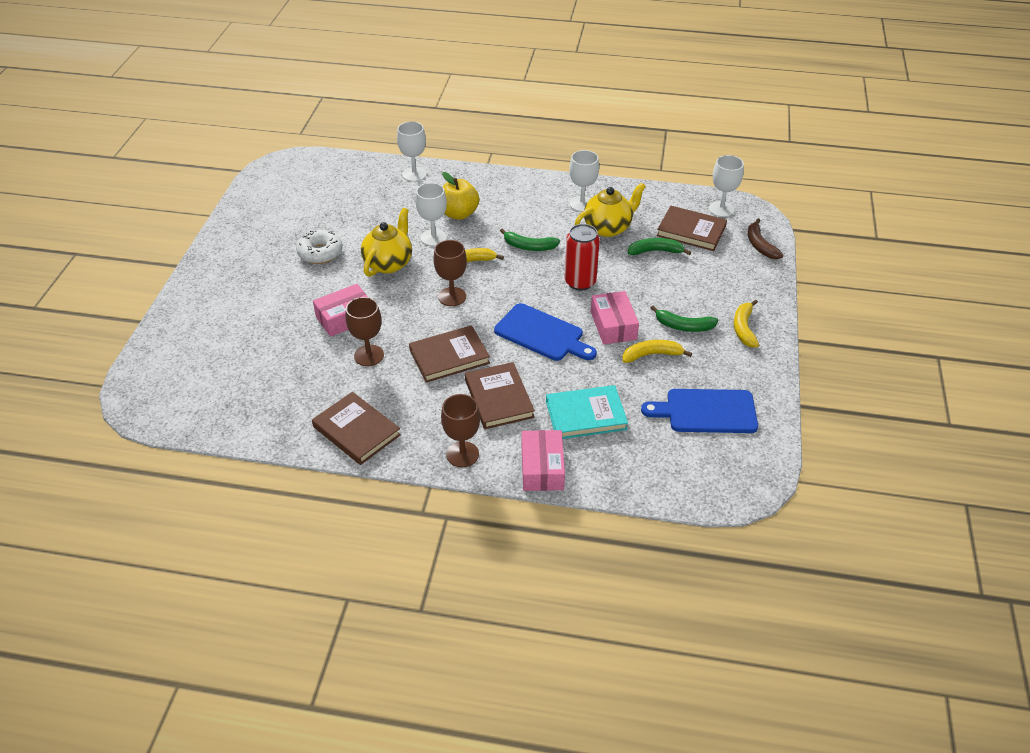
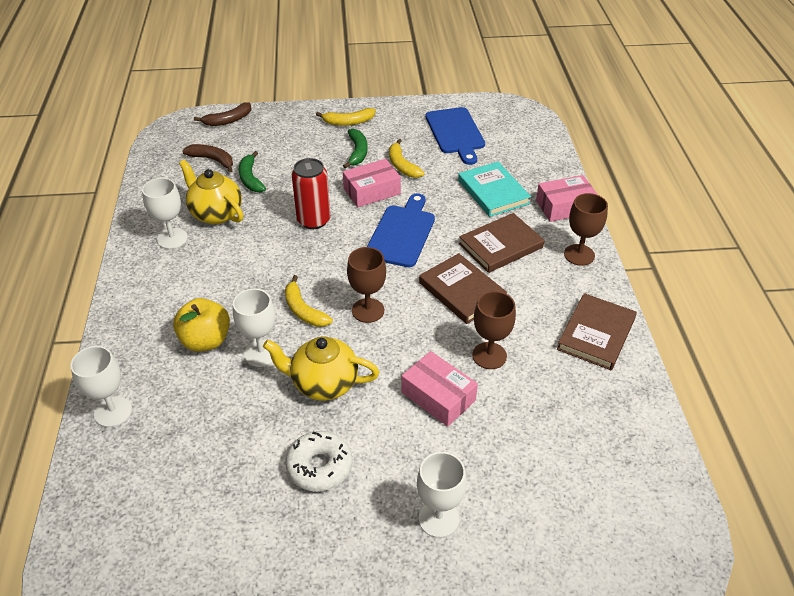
camera: 105 degrees left, 0 degrees up
(529, 246) = (262, 266): green banana -> none
(691, 231) = (212, 160): brown book -> brown banana
(721, 209) = (171, 145): white goblet -> white goblet (438, 518)

